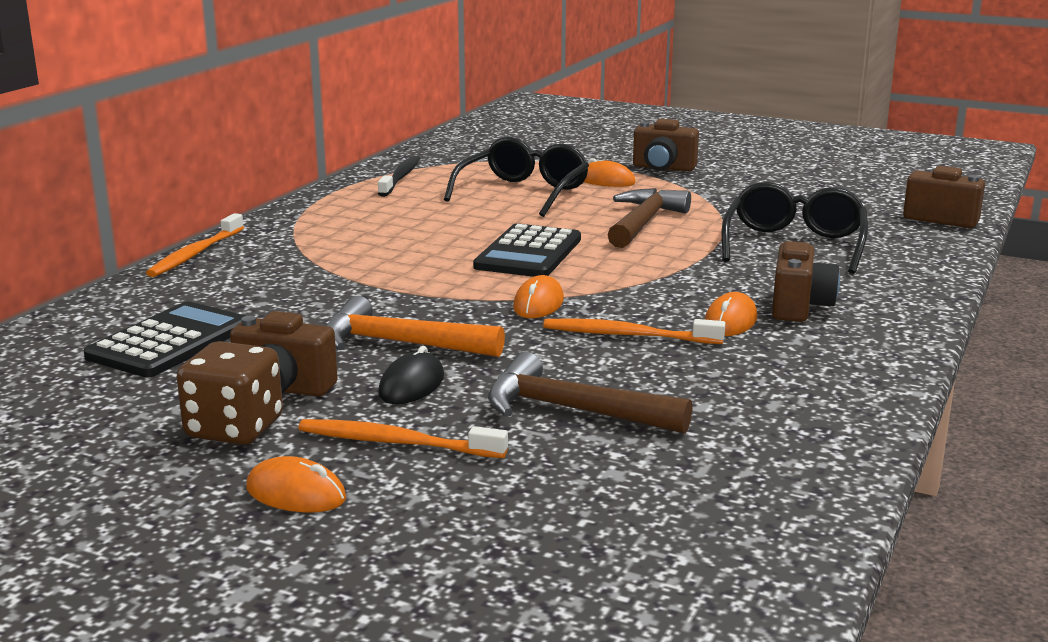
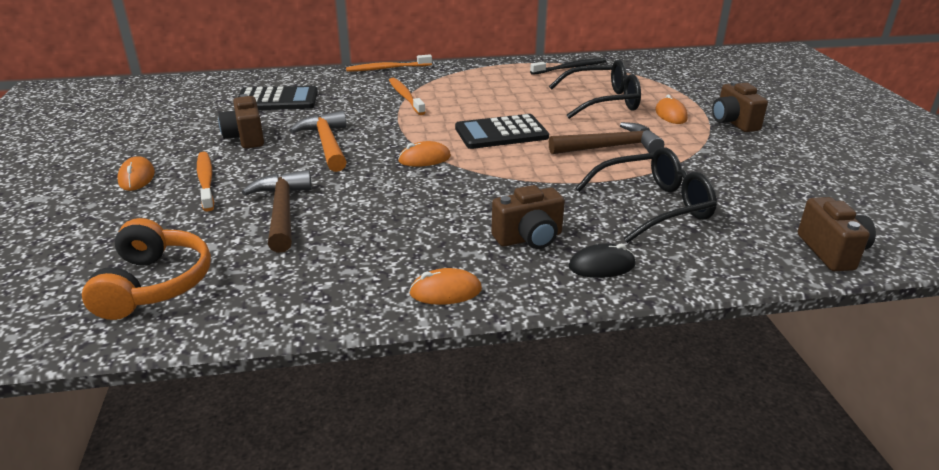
camera: 55 degrees right, 10 degrees up
(234, 428) = (195, 143): brown dice -> none
(411, 385) = (277, 163): black mouse -> black mouse (601, 266)
(628, 335) = (407, 196): orange toothbrush -> orange toothbrush (405, 97)
(683, 527) = (154, 284): none -> orange headphones
(730, 321) = (470, 221): orange mouse -> orange mouse (445, 291)

